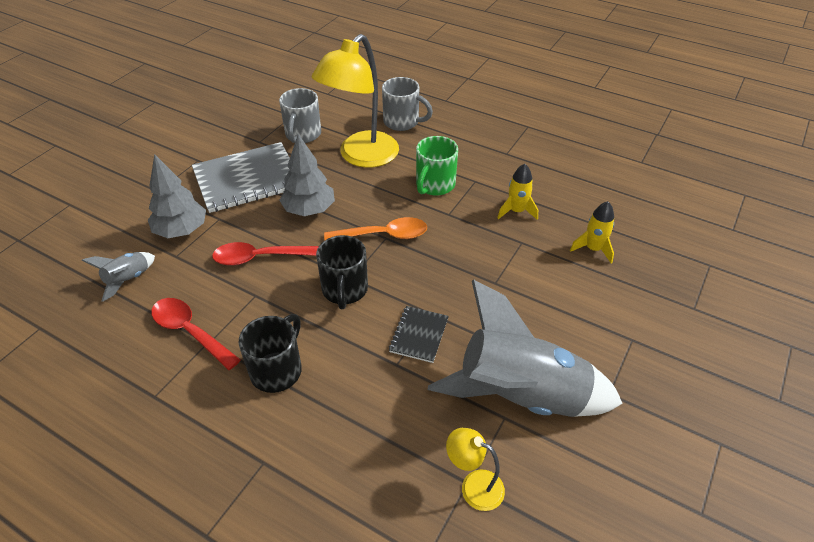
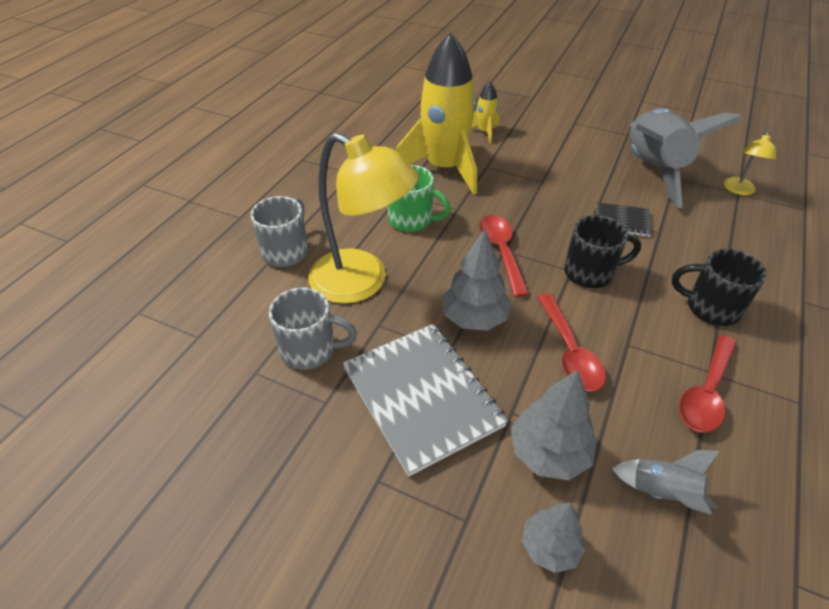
camera: 95 degrees left, 0 degrees up
(125, 221) = (550, 547): none -> grey tree
(383, 235) = (501, 252): orange spoon -> red spoon
(516, 211) = (444, 168): yellow rocket -> yellow rocket, size x2.31

